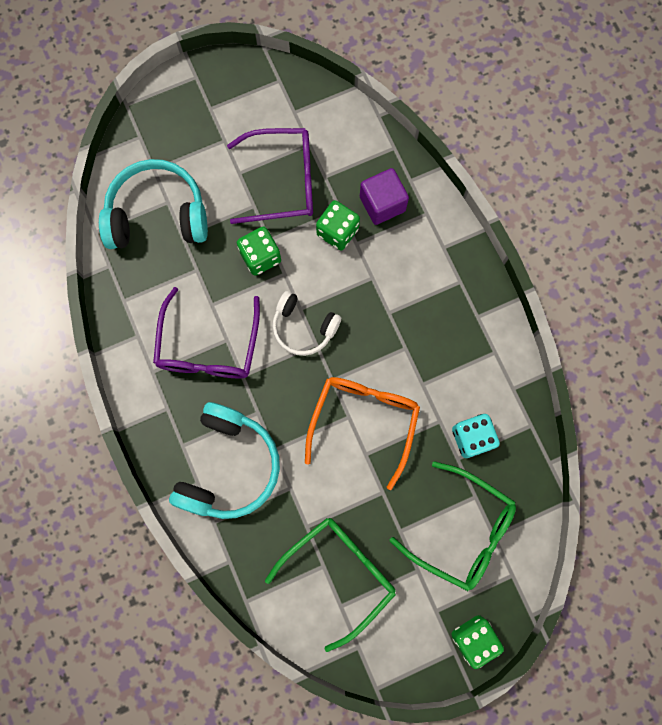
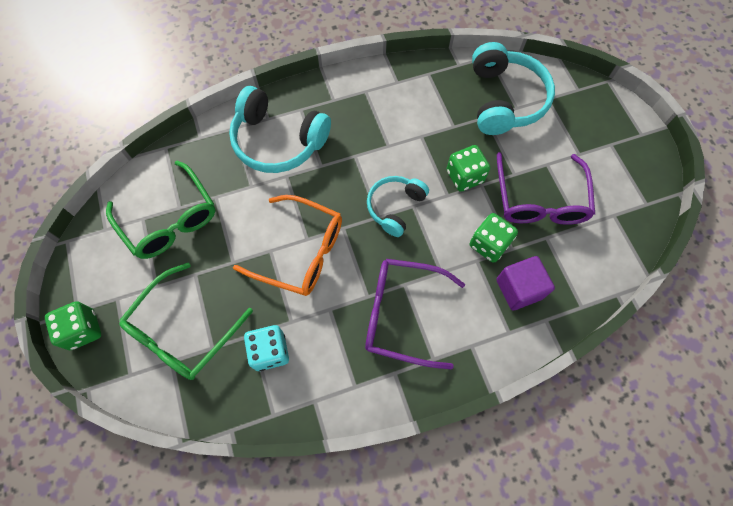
camera: 95 degrees right, 10 degrees down
(208, 346) = (384, 132): purple glasses -> purple glasses (403, 314)
(303, 327) = (395, 207): white headphones -> turquoise headphones

